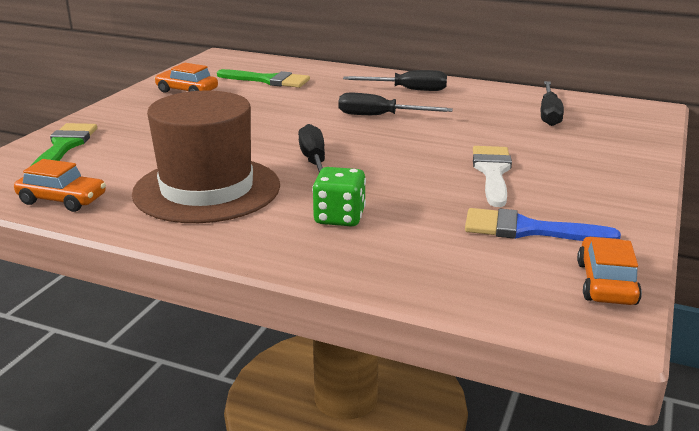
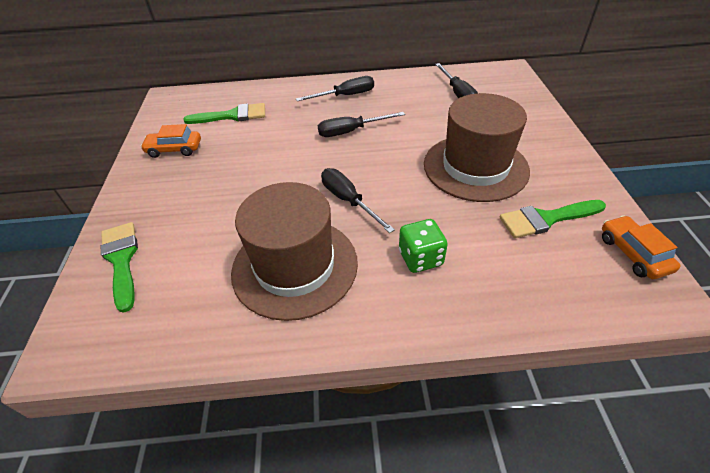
camera: 25 degrees left, 20 degrees up
(62, 200) = (181, 332): orange car -> none
(492, 172) = (475, 167): white brush -> brown hat
(527, 230) = (546, 219): blue brush -> green brush

